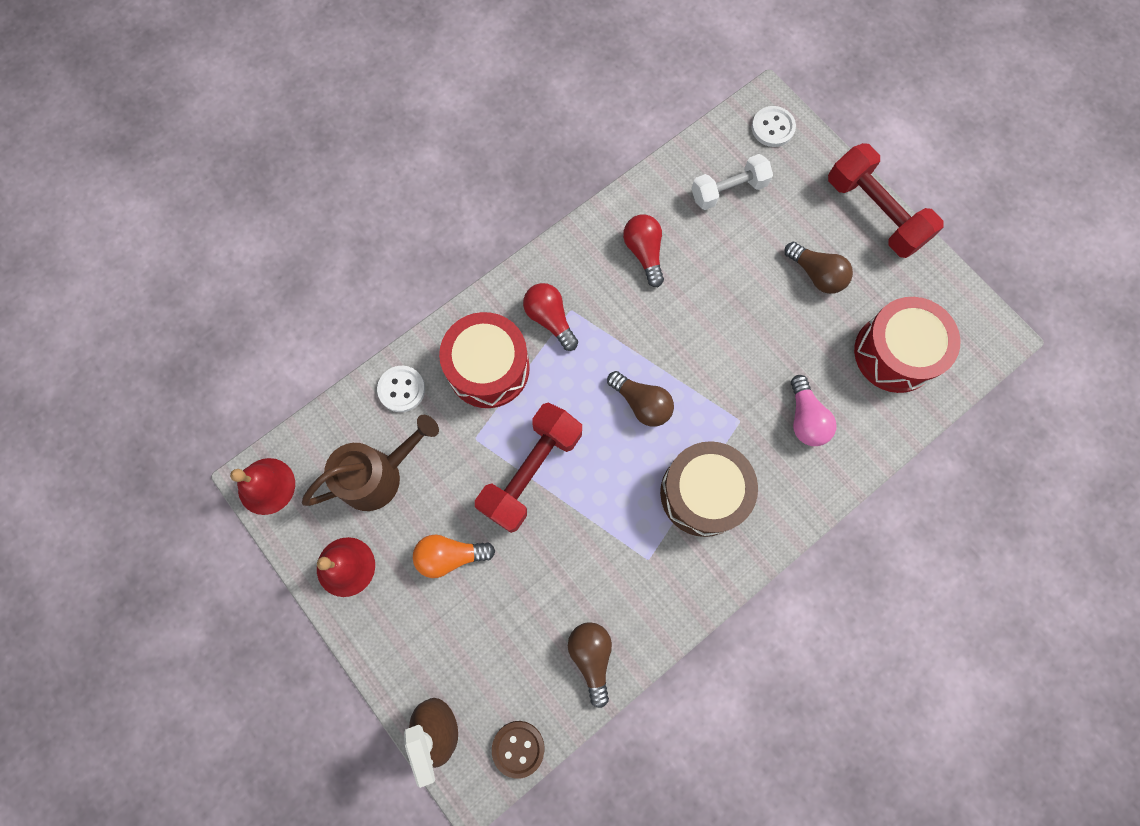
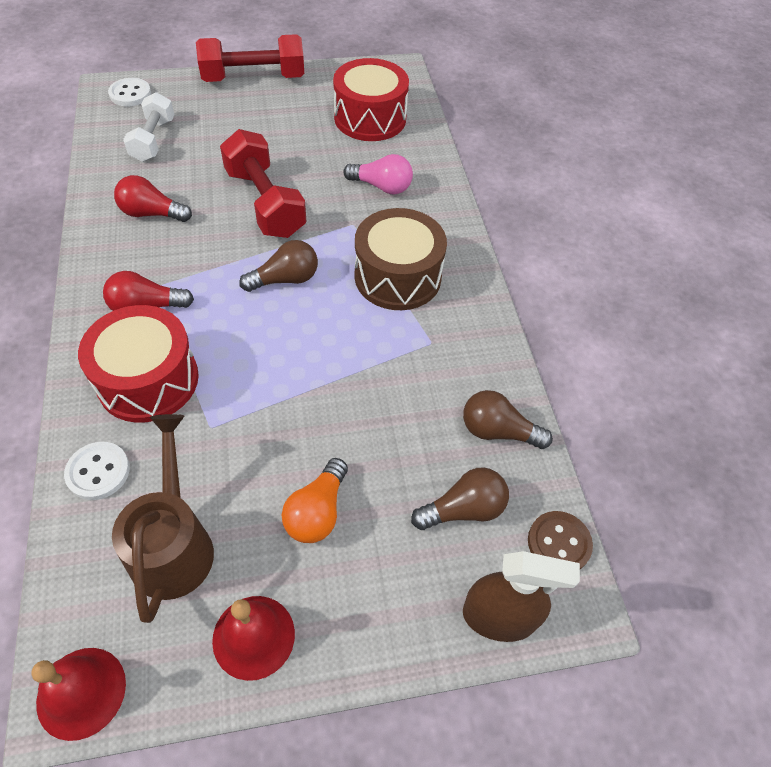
camera: 65 degrees left, 20 degrees down
(531, 471) = (282, 394): red dumbbell -> red dumbbell (265, 203)
(816, 274) = (271, 127): brown light bulb -> brown light bulb (463, 509)

